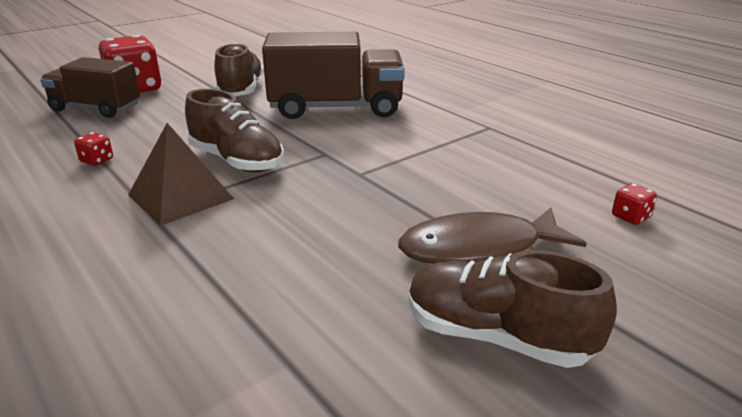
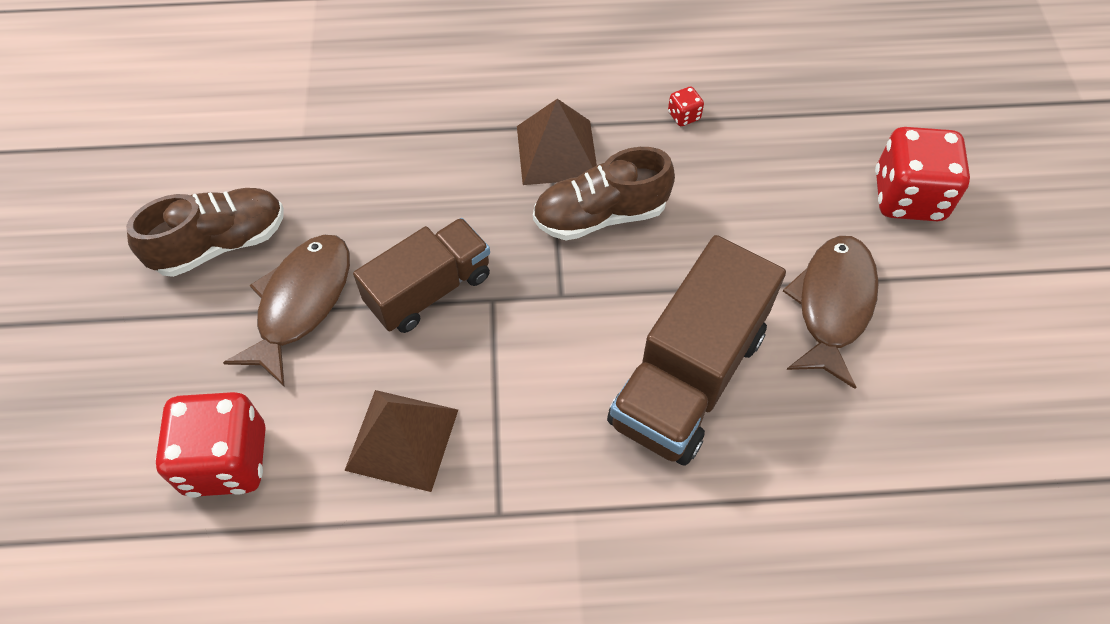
camera: 125 degrees right, 30 degrees up
(96, 108) = (849, 145): brown truck -> brown truck (429, 290)
(241, 90) = (832, 305): brown shoe -> brown fish
(502, 165) = (402, 439): none -> brown pyramid
(630, 217) = (226, 460): red dice -> red dice, size x2.43

